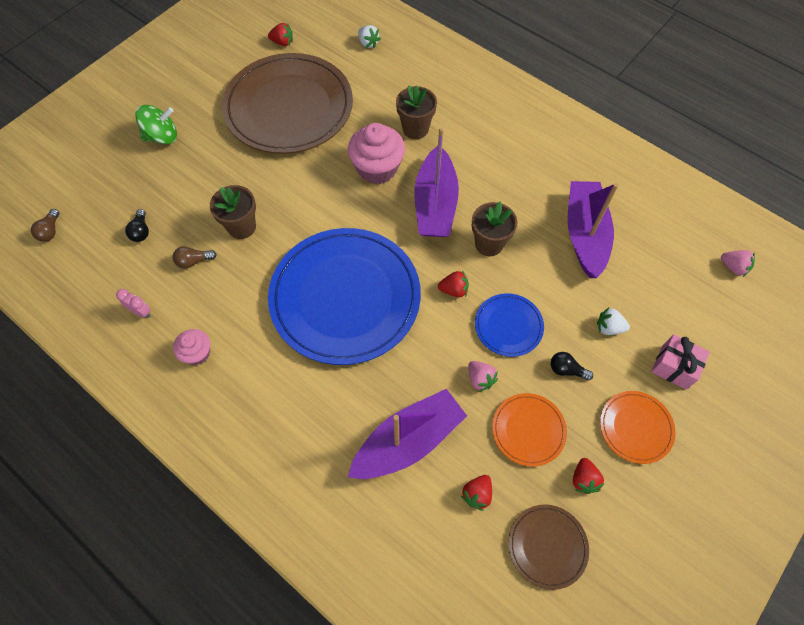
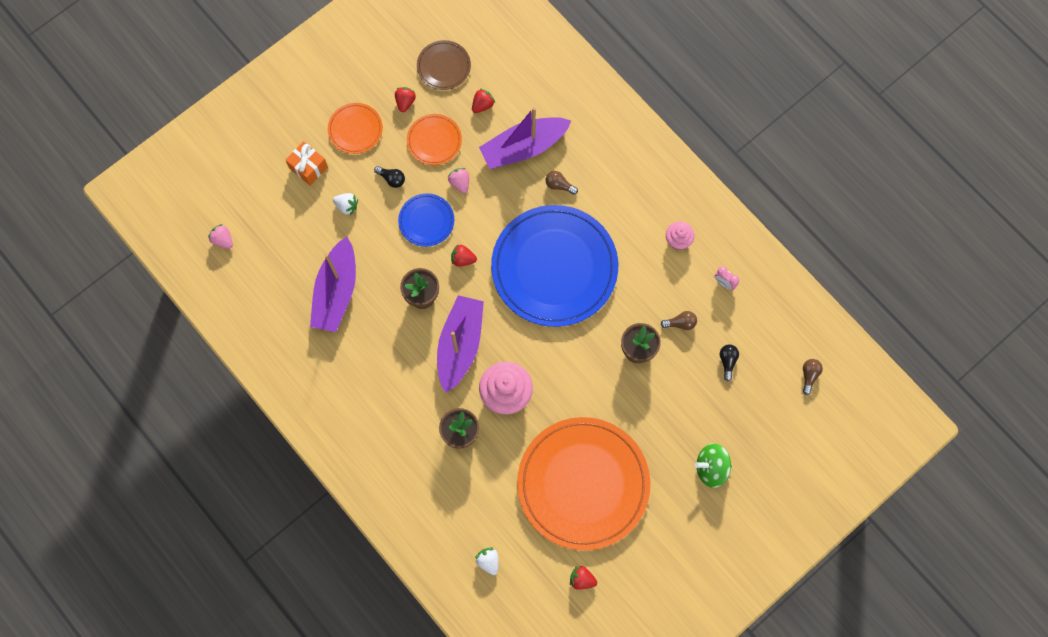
camera: 170 degrees left, 10 degrees up
(289, 107) = (583, 484): brown plate -> orange plate
(353, 397) = (559, 185): none -> brown light bulb
(674, 367) = (308, 167): pink gift -> orange gift

